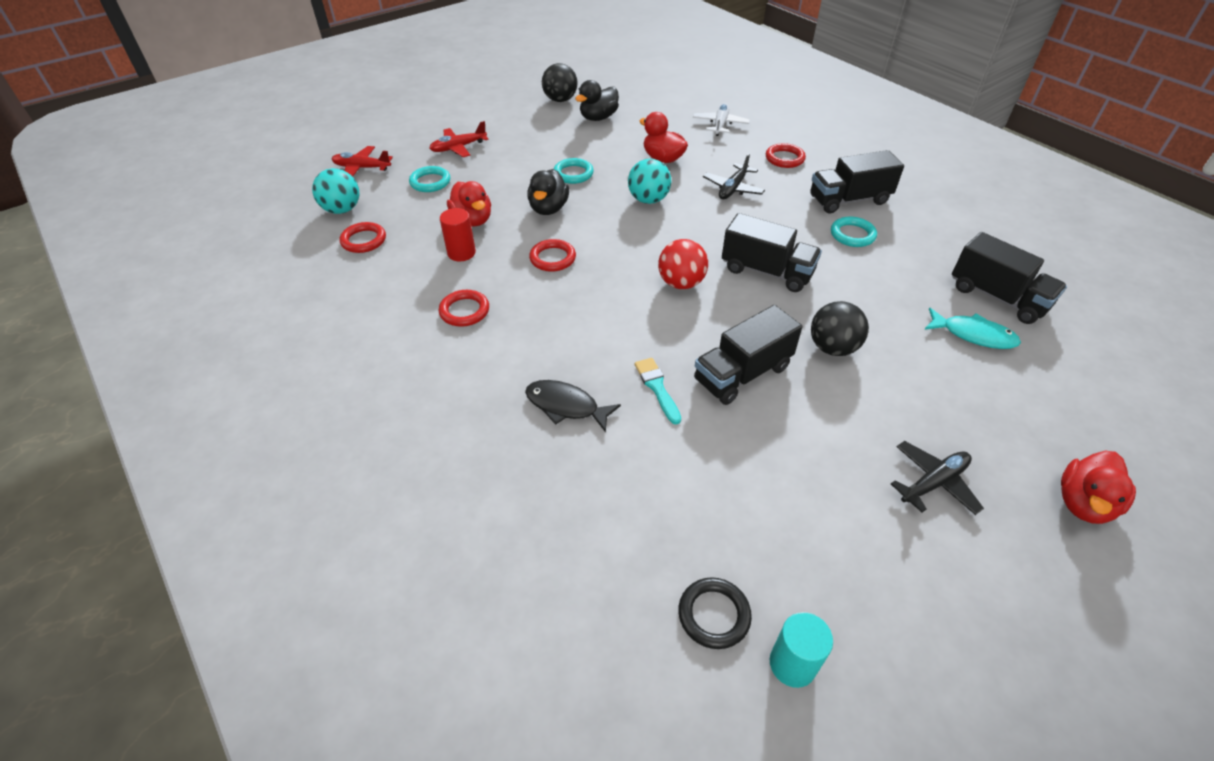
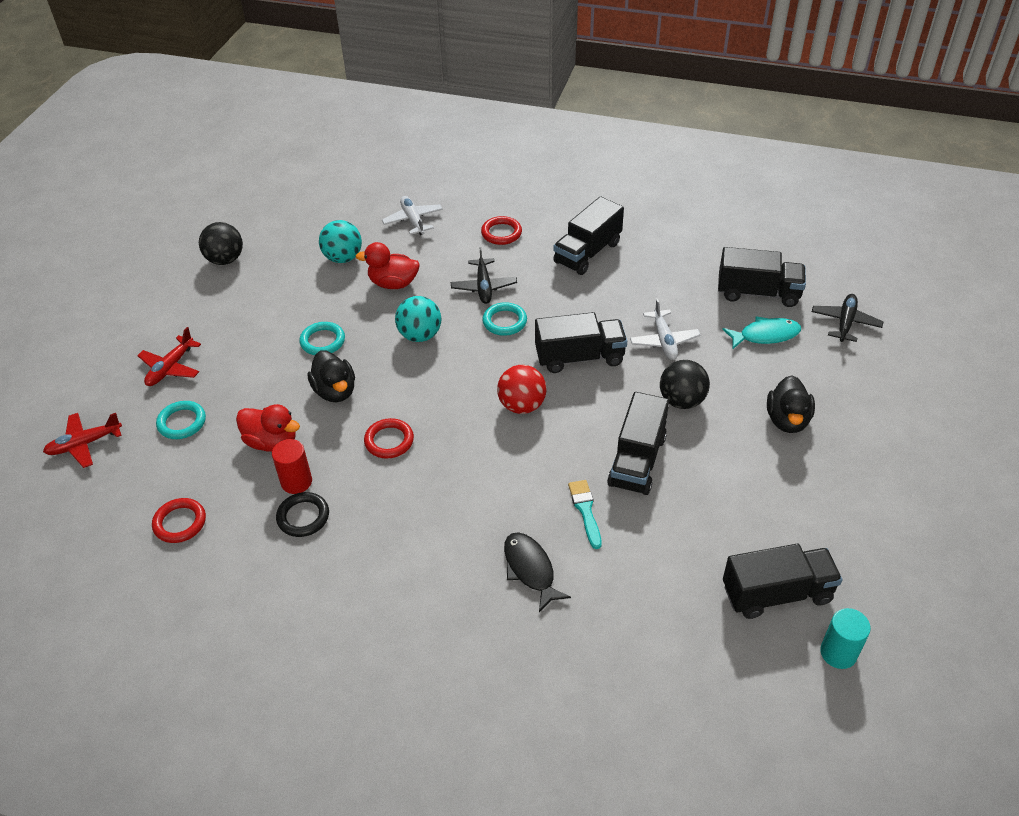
camera: 35 degrees left, 0 degrees up
(342, 210) = (117, 502): turquoise ball -> turquoise ball (343, 258)
(464, 311) = (359, 537): red ring -> none
(566, 406) = (530, 569): black fish -> black fish turned 75 degrees clockwise
(598, 118) = (286, 264): black duck -> black duck (787, 420)
(657, 387) = (585, 510): turquoise brush -> turquoise brush turned 45 degrees clockwise
(714, 615) = (768, 655): black ring -> black ring (303, 517)
(775, 564) = (776, 593): none -> black truck
(852, 235) = (616, 287): turquoise ring -> turquoise ring (504, 321)
(860, 294) = (664, 341): none -> white plane
(933, 483) = (824, 470): black plane -> black plane (845, 322)
(1083, 503) = (914, 431): red duck -> none

